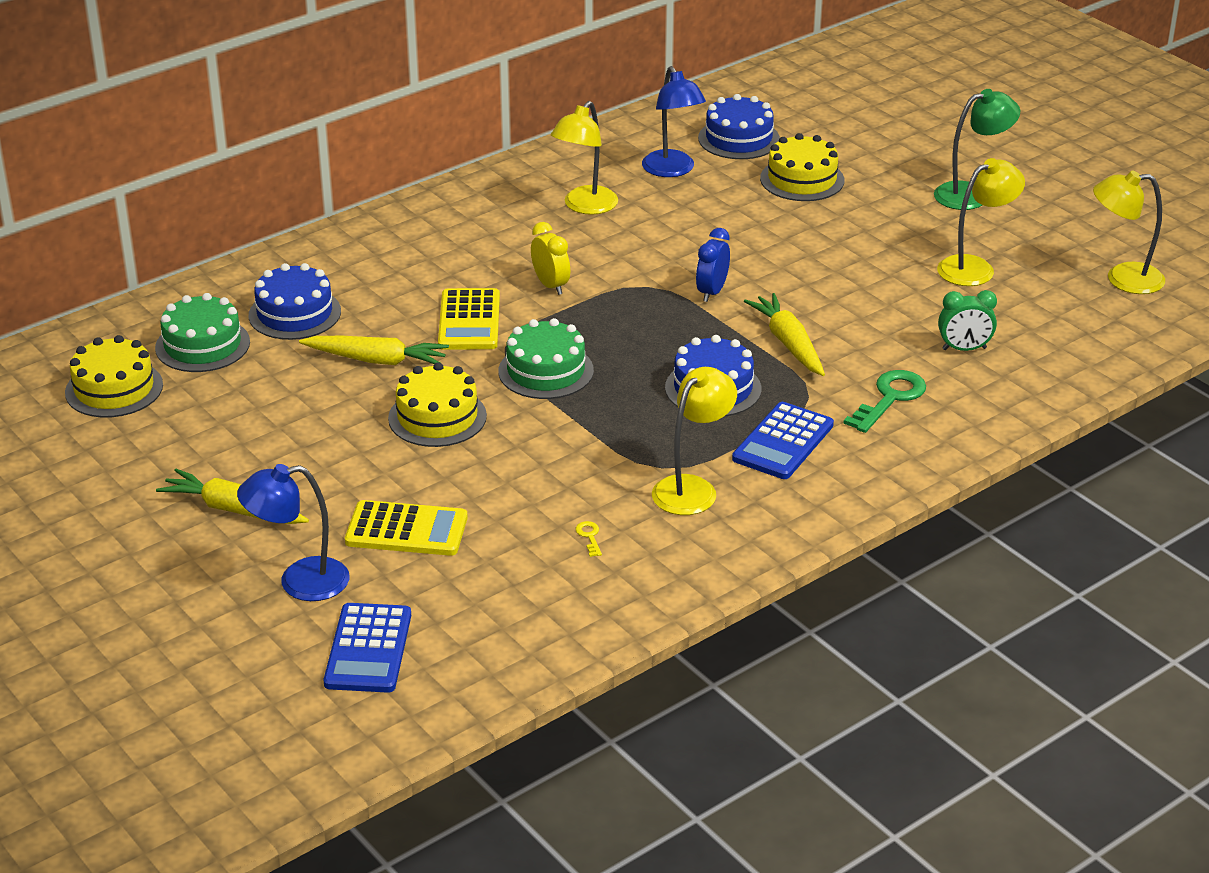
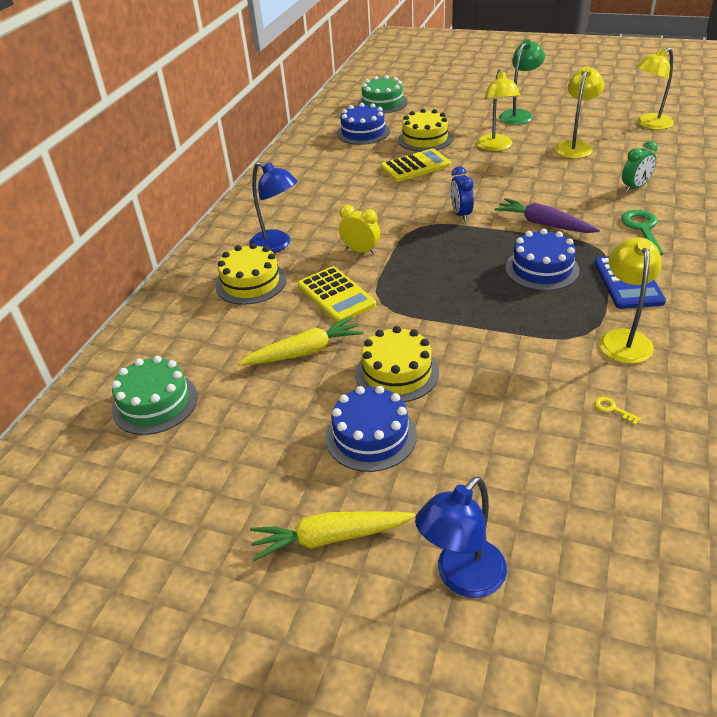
camera: 30 degrees left, 5 degrees up
(114, 389) = (112, 478): yellow cake -> yellow cake (251, 283)
(294, 313) = (204, 345): blue cake -> blue cake (371, 436)
(368, 649) = (595, 613): blue calculator -> none
(406, 530) = (485, 476): yellow calculator -> yellow calculator (415, 166)
(546, 371) = (428, 305): green cake -> green cake (382, 103)
(585, 206) = (322, 198): yellow lamp -> yellow lamp (495, 147)
(672, 170) = (348, 160): blue lamp -> blue lamp (277, 245)
(788, 343) = (544, 224): yellow carrot -> purple carrot

